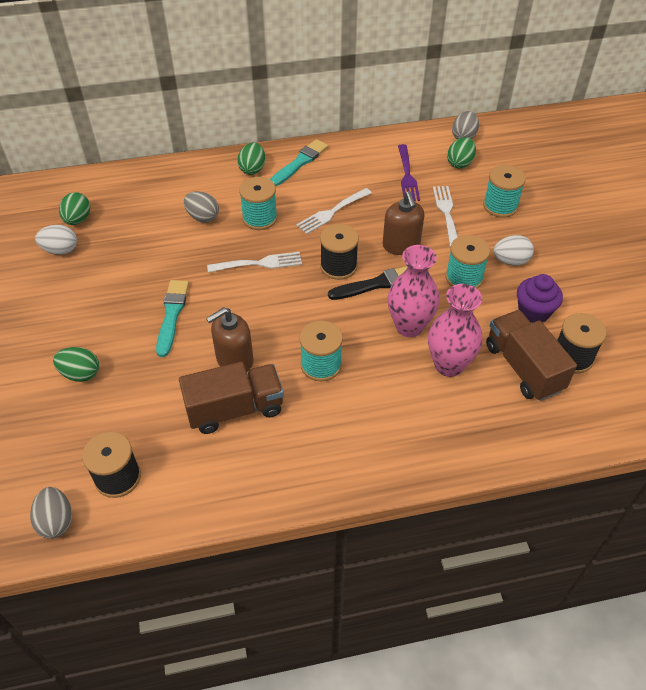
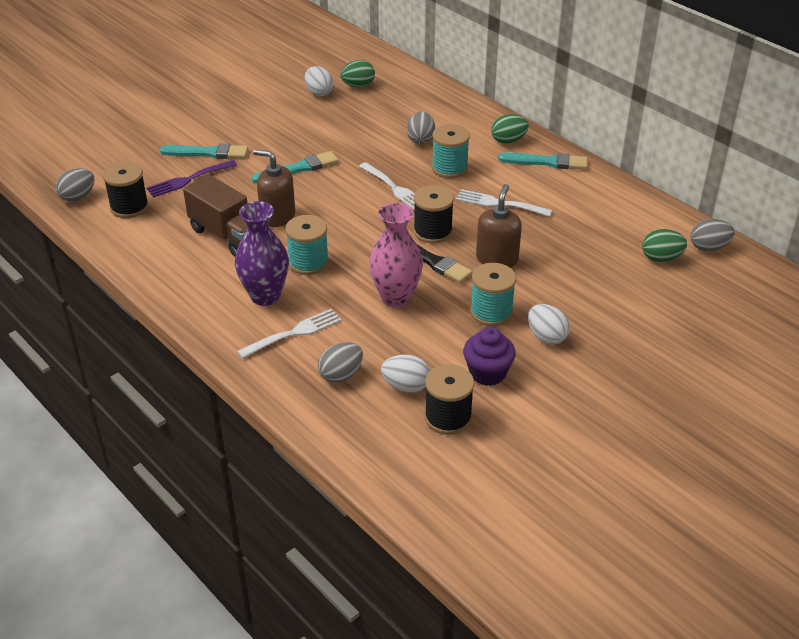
camera: 60 degrees right, 10 degrees down
(80, 374) = (208, 153): green egg -> turquoise brush
(348, 415) = (265, 296): none -> purple vase
(401, 245) = (497, 259): brown soap dispenser -> brown soap dispenser turned 150 degrees clockwise
(407, 176) = (601, 230): purple fork -> purple fork (188, 180)
(446, 213) = (573, 273): white fork -> white fork (294, 333)
(449, 365) = (369, 336): pink vase -> none
(487, 404) = (341, 375): none -> grey egg
(500, 206) = (624, 306): turquoise spool -> none
(523, 367) = (406, 386): brown truck -> white egg

